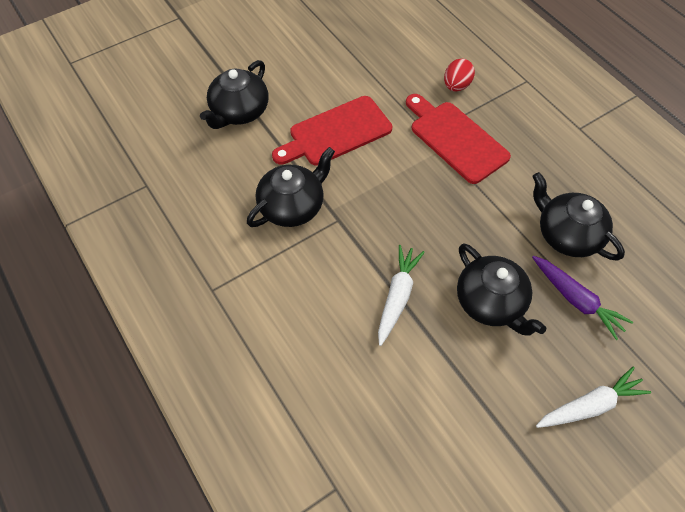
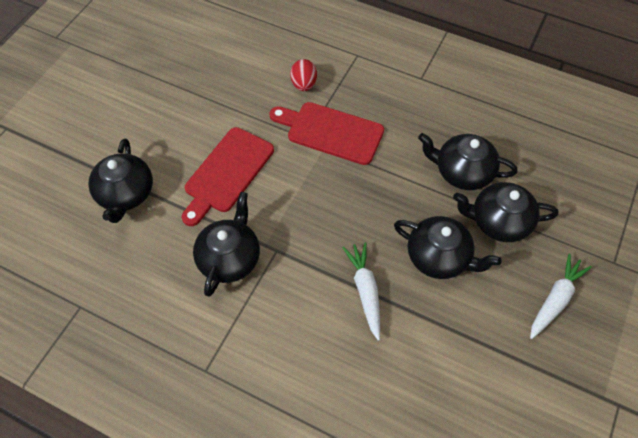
camera: 30 degrees left, 0 degrees up
(576, 299) = (499, 221): purple carrot -> black teapot

